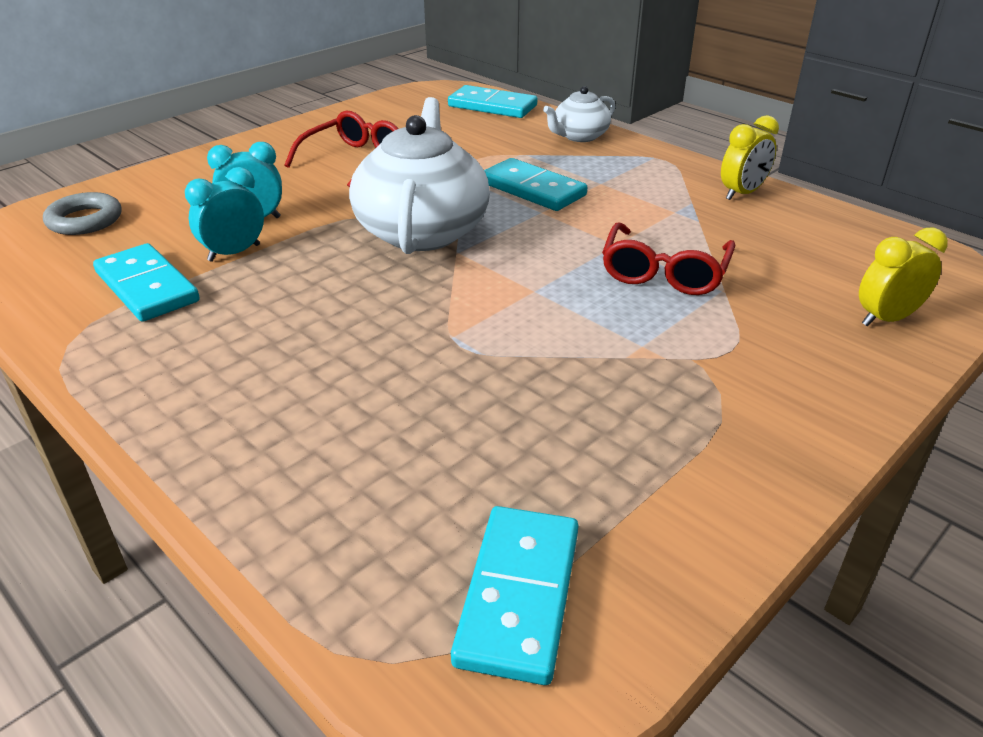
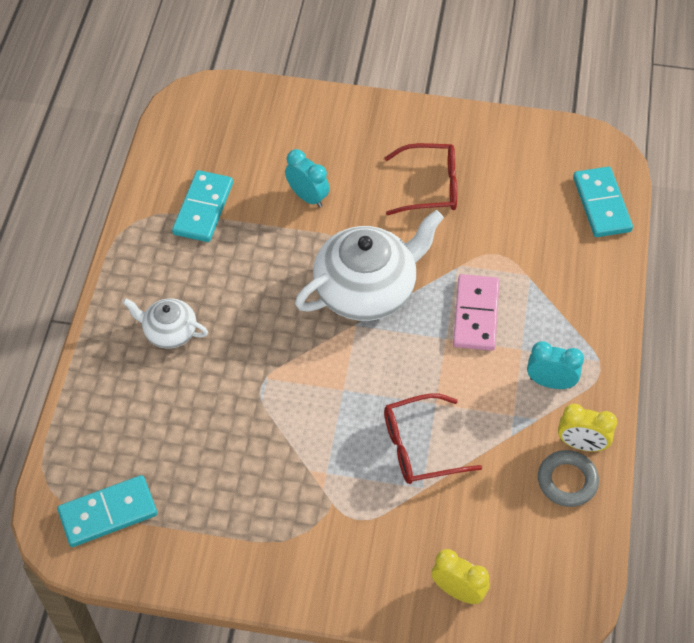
camera: 55 degrees right, 20 degrees up
(85, 220) = (240, 120): grey ring -> grey ring (567, 481)
(234, 253) = (265, 218): turquoise clock -> turquoise clock (550, 382)
(532, 189) = (475, 314): turquoise domino -> pink domino
(579, 136) = (595, 293): white teapot -> white teapot (169, 332)

